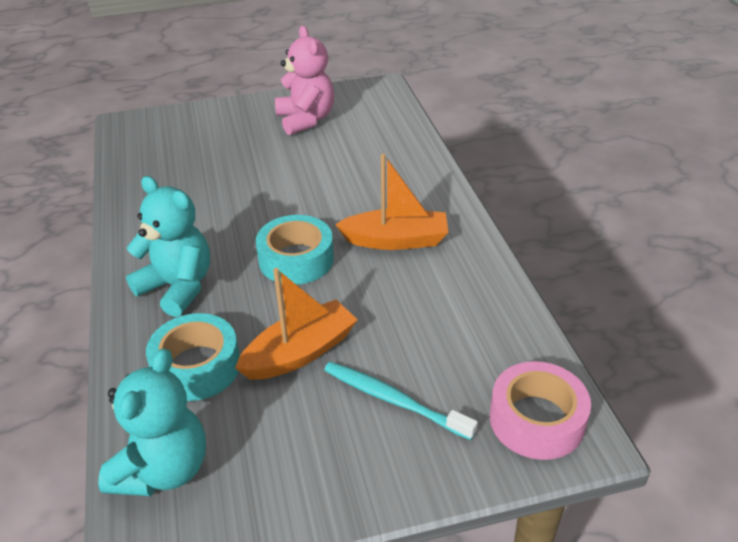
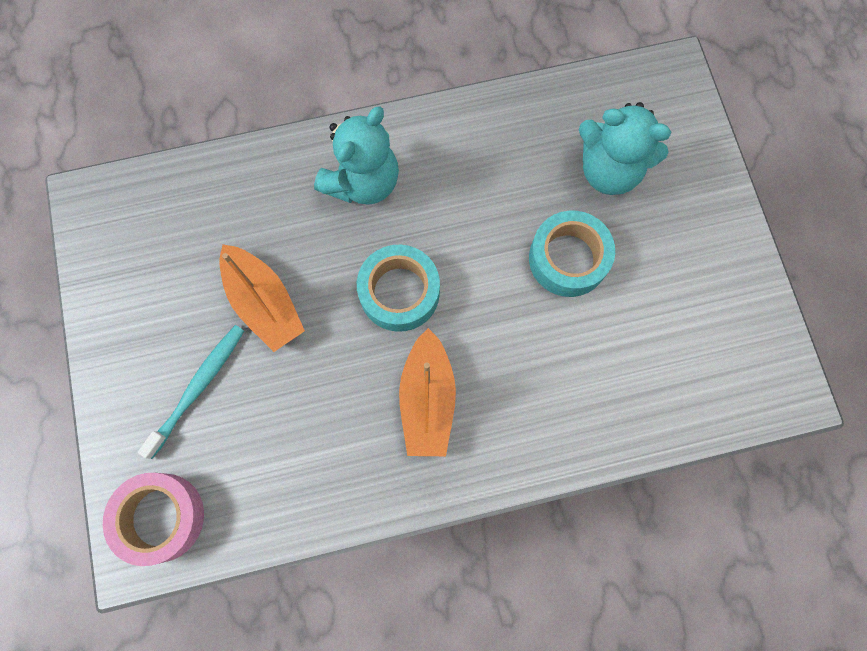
camera: 90 degrees right, 35 degrees up
(163, 469) = (149, 205): turquoise teddy bear -> turquoise teddy bear (609, 170)
(196, 366) = (255, 214): turquoise tape -> turquoise tape (568, 259)
(306, 120) = (691, 289): pink teddy bear -> none

